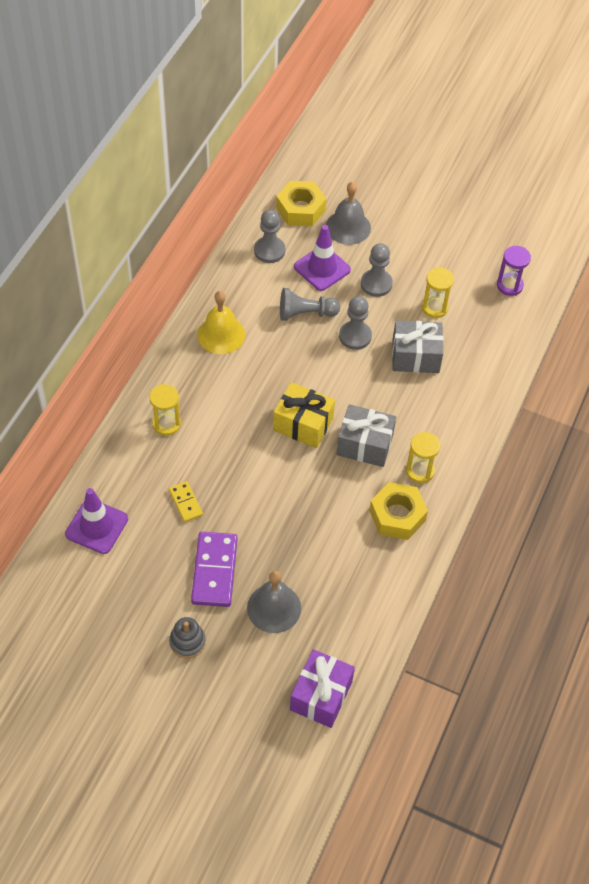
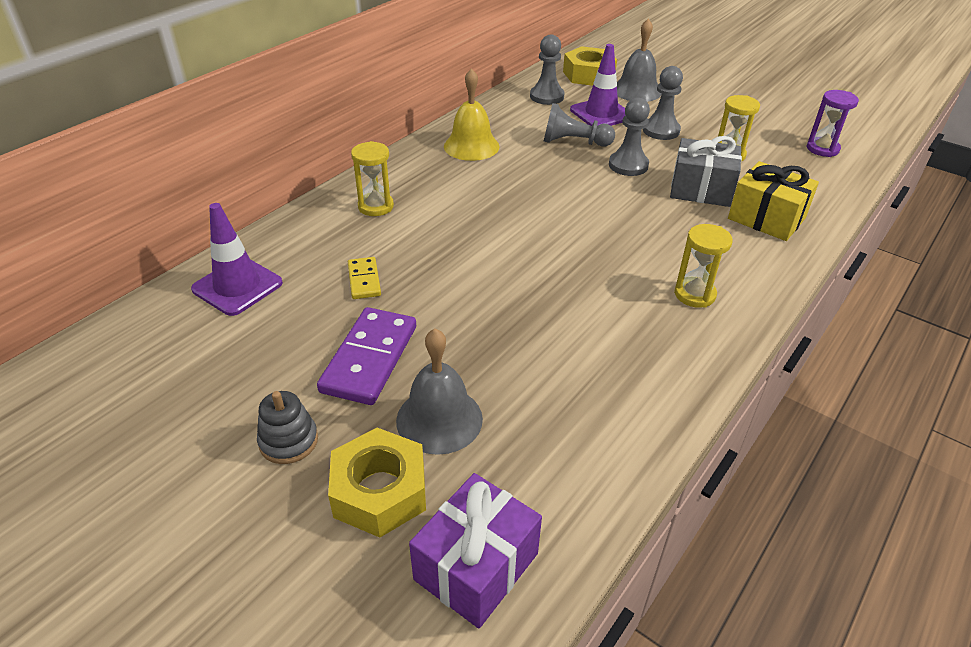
camera: 15 degrees right, 15 degrees down
(303, 424) = (544, 228): yellow gift -> yellow gift (766, 218)
(364, 445) = (621, 258): grey gift -> none
(397, 516) = (655, 338): yellow nut -> yellow nut (380, 491)

